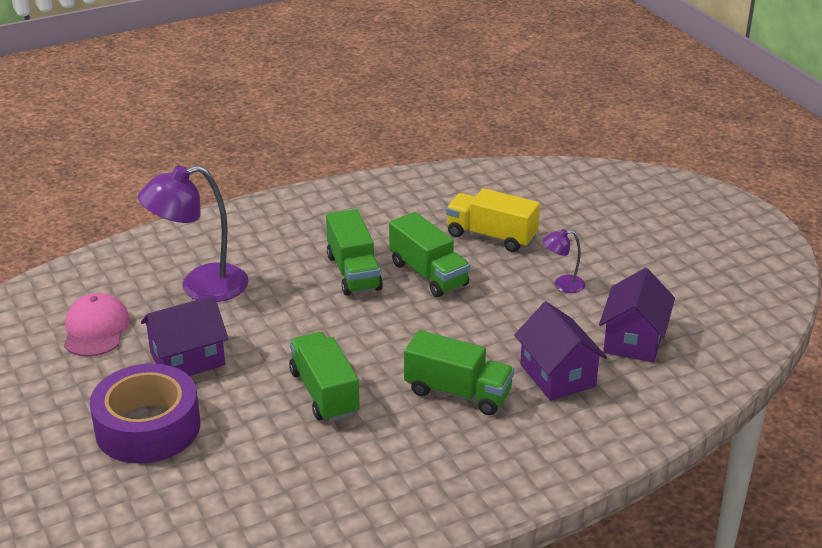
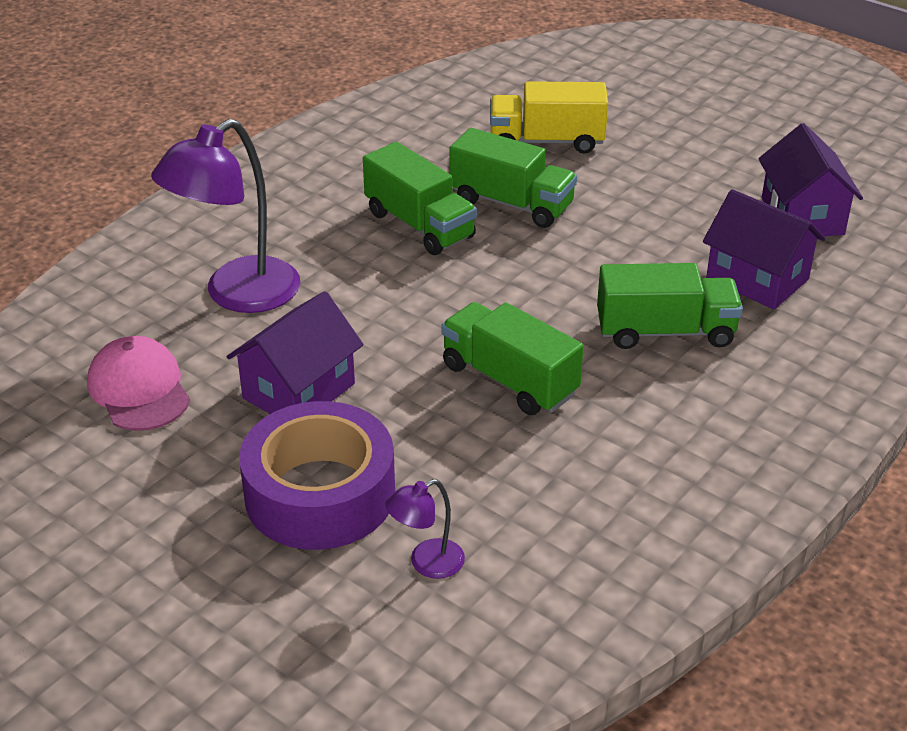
camera: 25 degrees left, 5 degrees up
(562, 285) = (673, 175): purple lamp -> purple lamp (426, 563)

